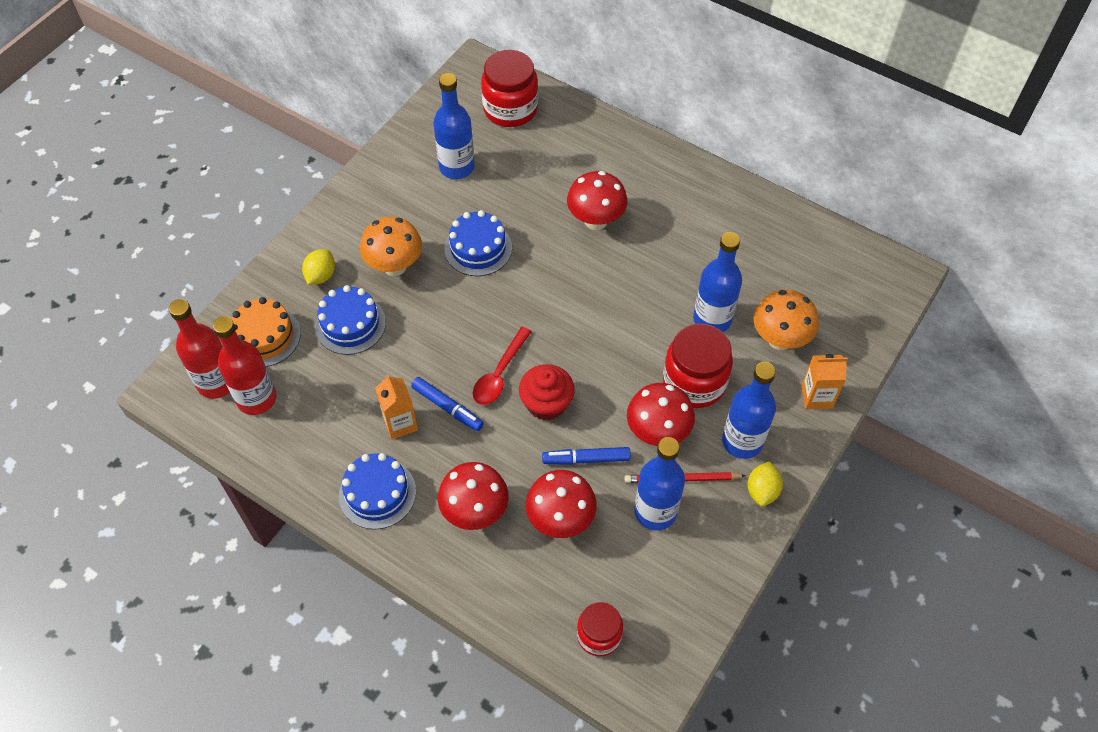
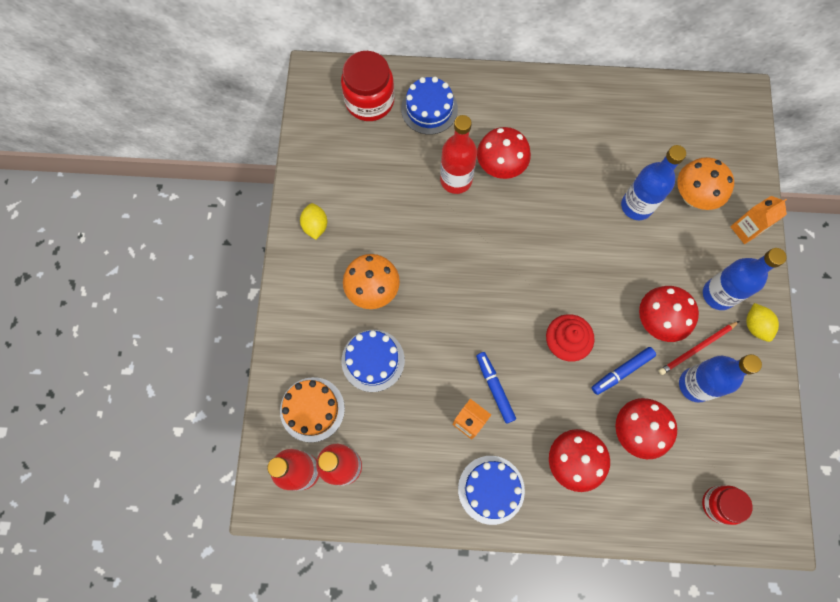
camera: 30 degrees left, 15 degrees up
(321, 275) = (320, 331): yellow lemon -> yellow lemon (315, 226)
(447, 407) = (495, 388): blue marker -> blue marker turned 120 degrees counterclockwise
(456, 167) = (362, 176): blue bottle -> none
(478, 248) = (427, 239): blue cake -> blue cake (429, 109)
(499, 374) = (514, 338): red spoon -> none
(544, 211) = (456, 180): none -> red bottle
(694, 382) = (656, 265): red jar -> none

